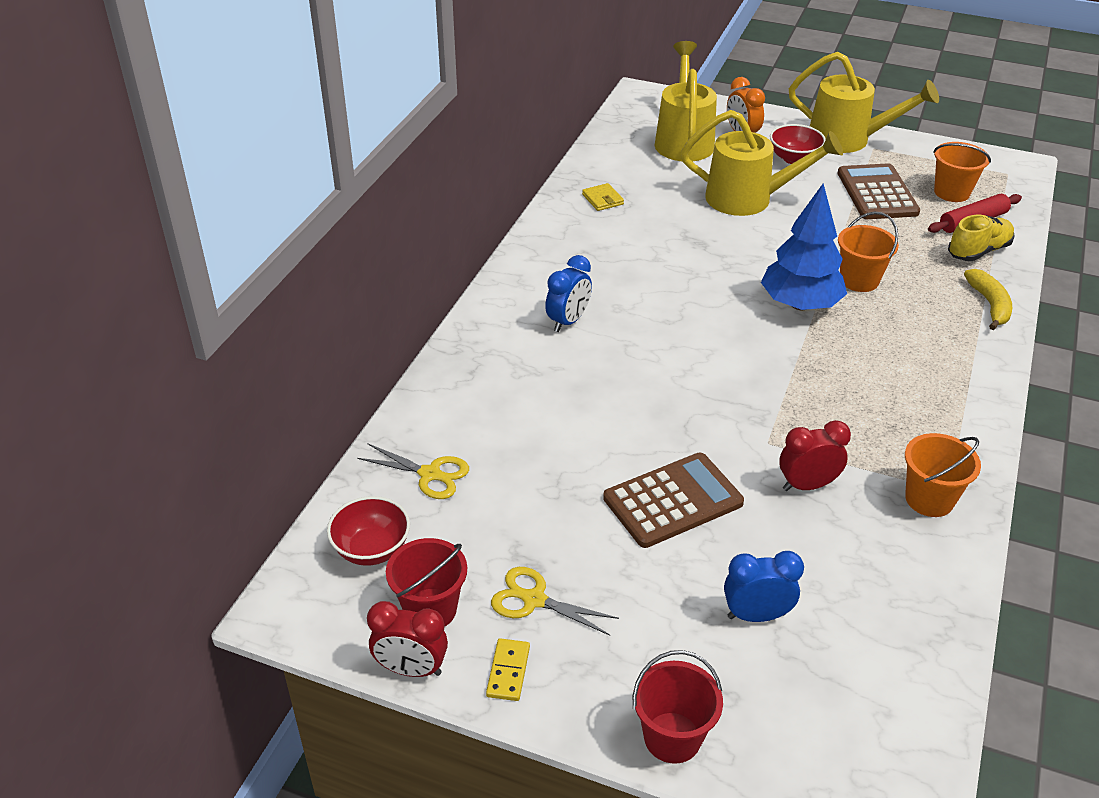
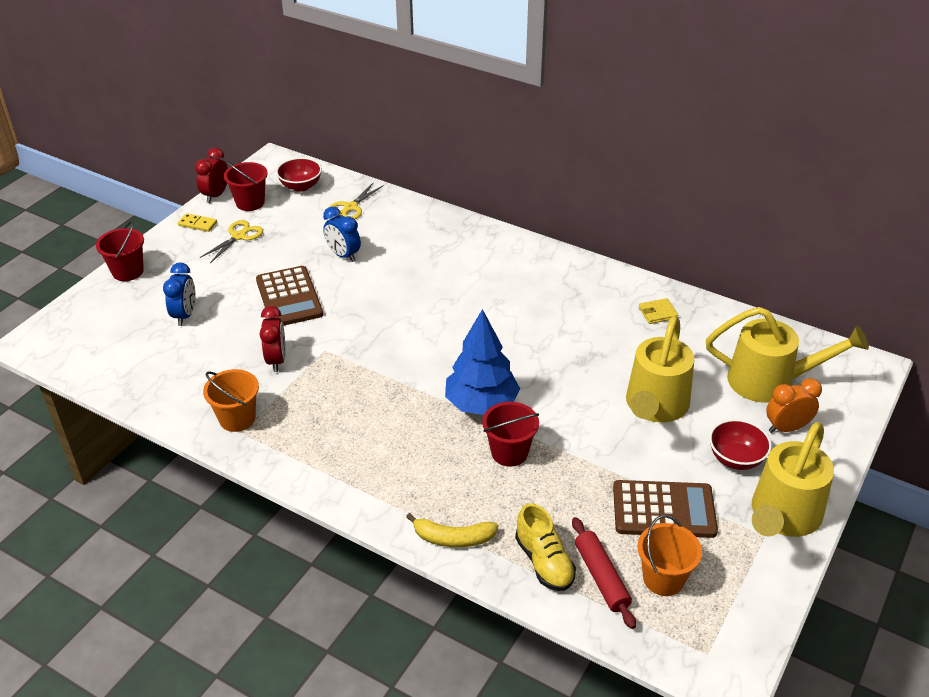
camera: 100 degrees right, 0 degrees up
(568, 321) = (486, 275): blue clock -> blue clock (343, 255)
(859, 280) = (509, 452): orange bucket -> red bucket

